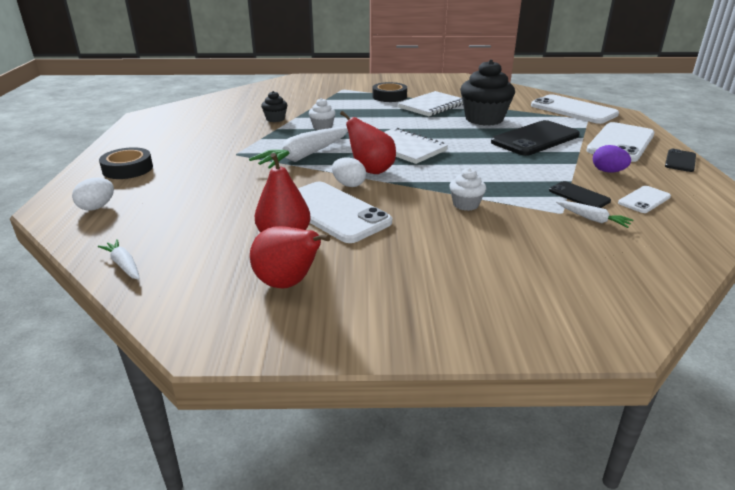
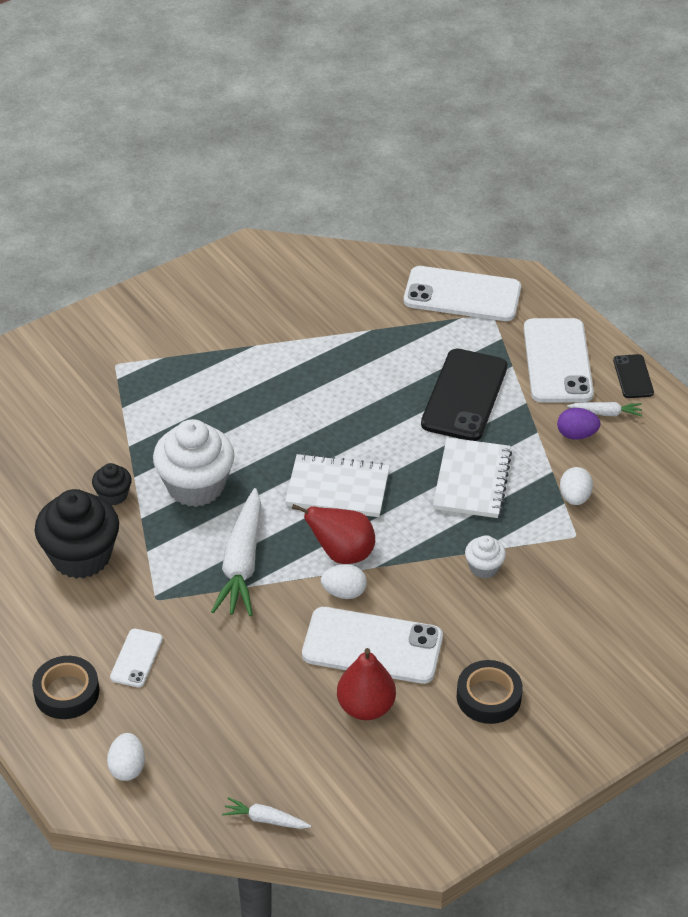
camera: 35 degrees left, 15 degrees up
(288, 283) = (428, 759): red pear -> none
(322, 127) = (195, 486): white cupcake -> white cupcake, size x2.05
(389, 96) = (204, 359): black tape -> black tape (488, 697)
(432, 106) = (283, 362): white notebook -> white notebook (472, 480)
(484, 119) = (374, 370): black cupcake -> black cupcake (81, 556)
(579, 196) = (574, 497): black phone -> white egg
(592, 219) = (607, 533): white carrot -> white carrot (605, 413)
(644, 200) = (634, 475): white phone -> white phone (136, 658)

